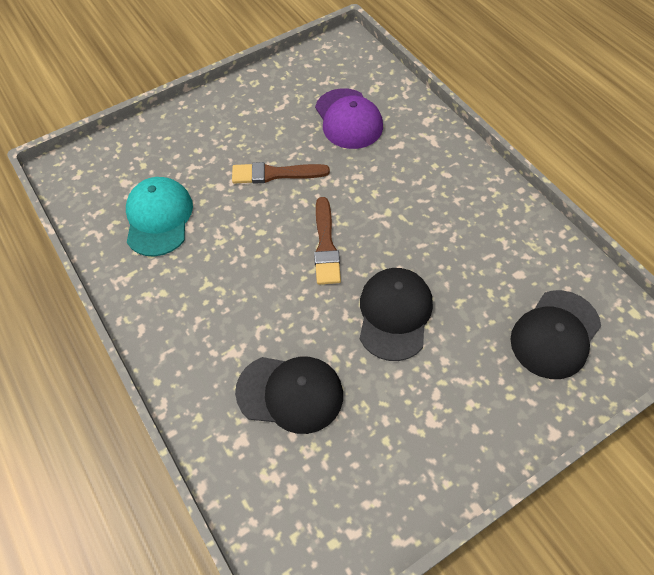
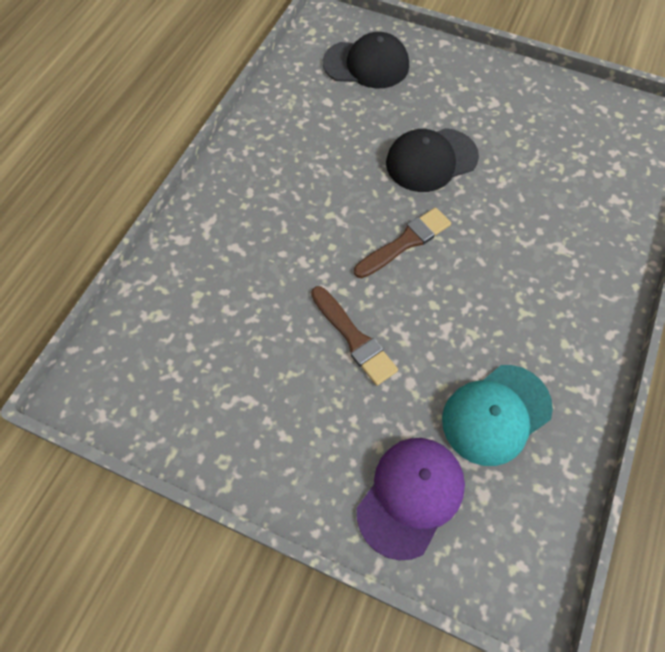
camera: 125 degrees left, 5 degrees up
(290, 393) = (555, 190): black cap -> none
(348, 119) = (225, 314): purple cap -> purple cap (411, 496)

